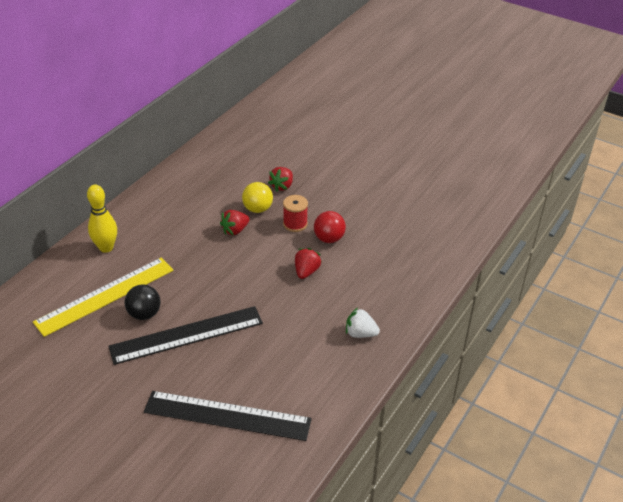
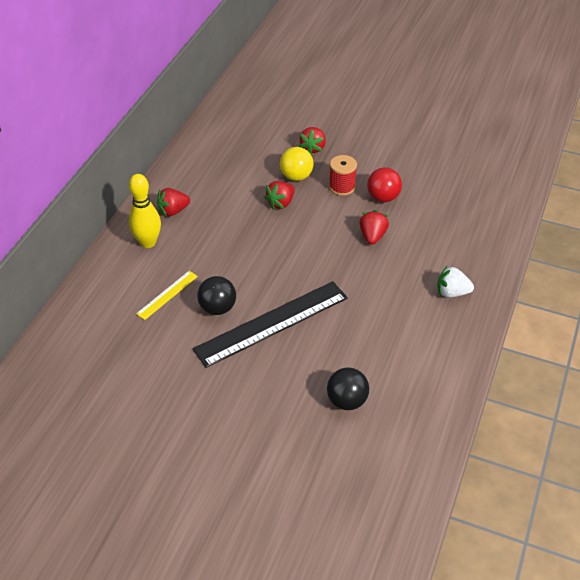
camera: 10 degrees left, 5 degrees up
(105, 295) = (167, 295): yellow ruler -> yellow ruler, size x0.47
(138, 224) = (173, 211): none -> red strawberry
(227, 415) = (347, 401): black ruler -> black ball

